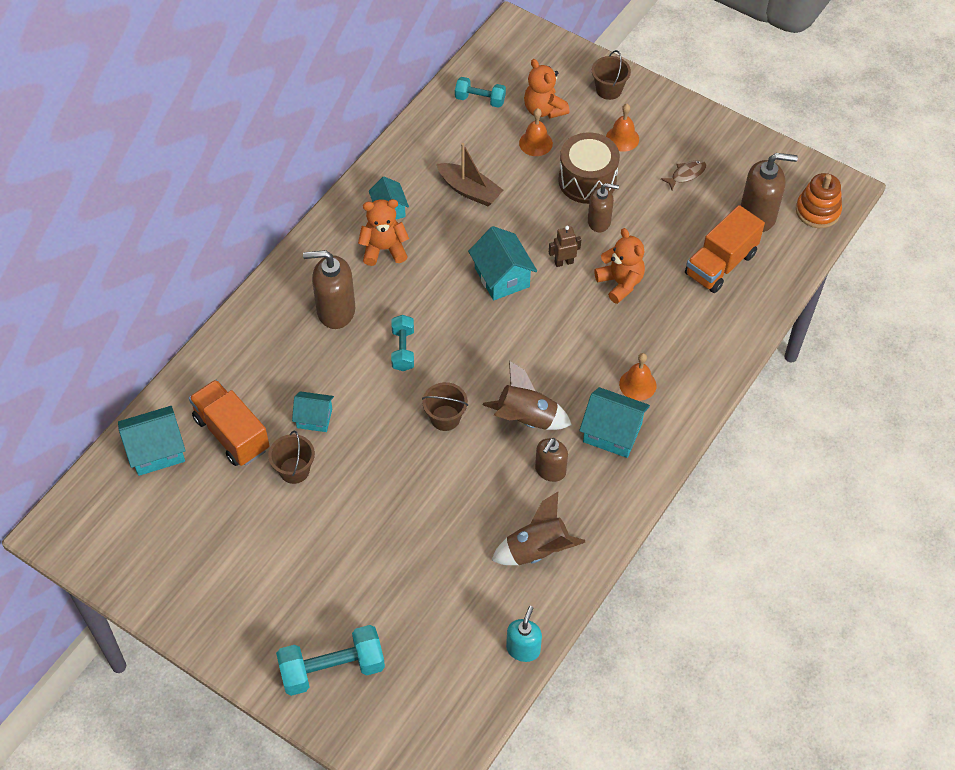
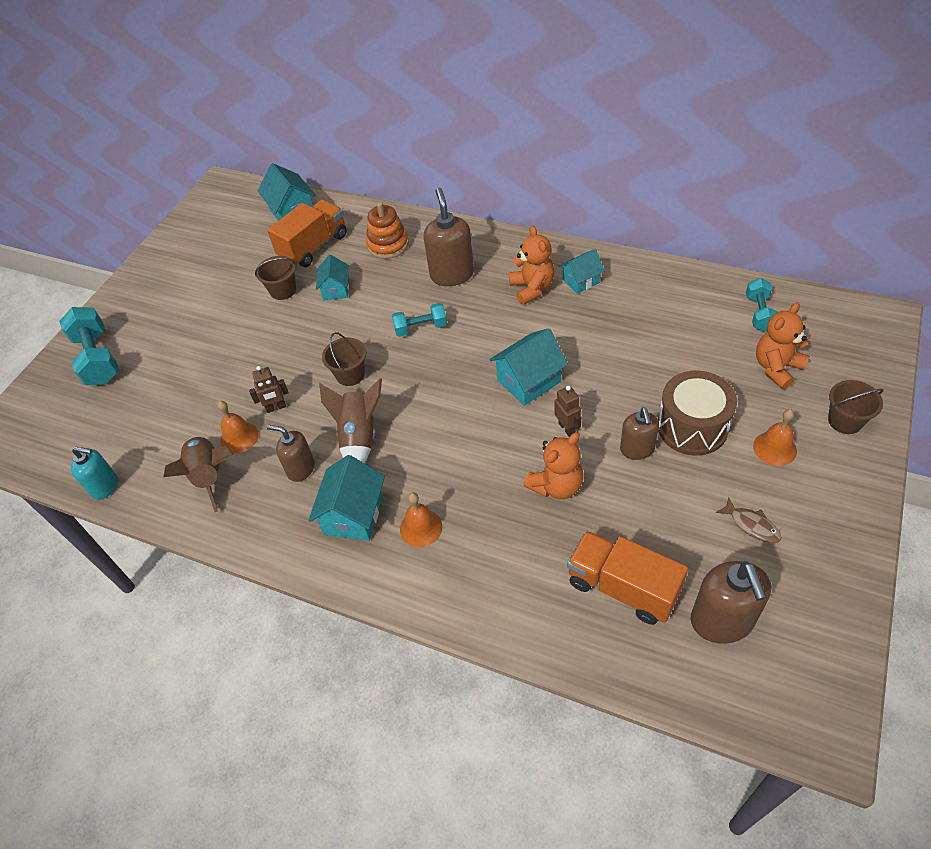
camera: 85 degrees right, 5 degrees down
(467, 487) = (276, 407): none -> brown robot
(469, 190) = (631, 332): brown boat -> none
(535, 143) = (723, 371): orange bell -> orange bell (239, 437)
(817, 211) = (766, 701): orange stacking toy -> orange stacking toy (388, 245)

